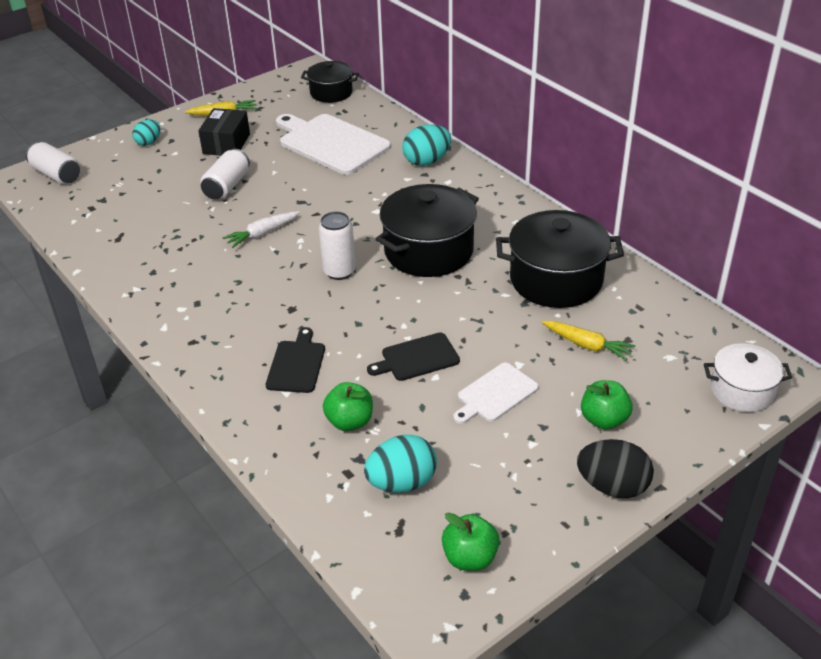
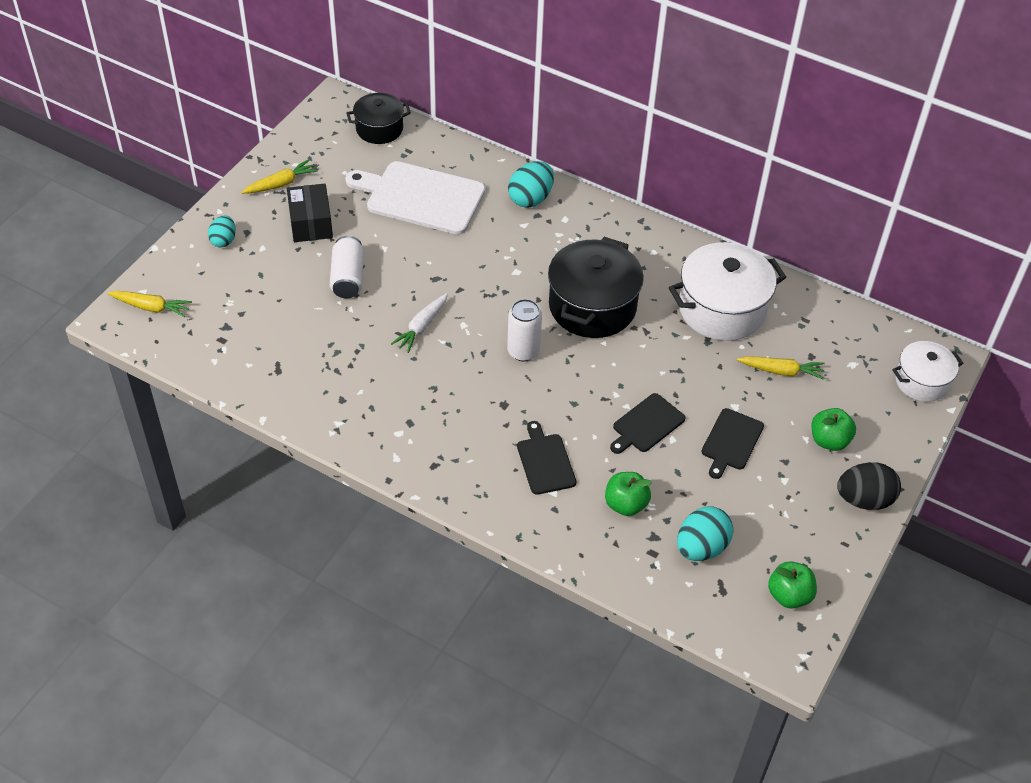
camera: 25 degrees left, 10 degrees up
(56, 175) = (151, 307): white can -> yellow carrot
(495, 394) = (731, 441): white cutting board -> black cutting board
(556, 280) = (722, 309): black pot -> white pot

